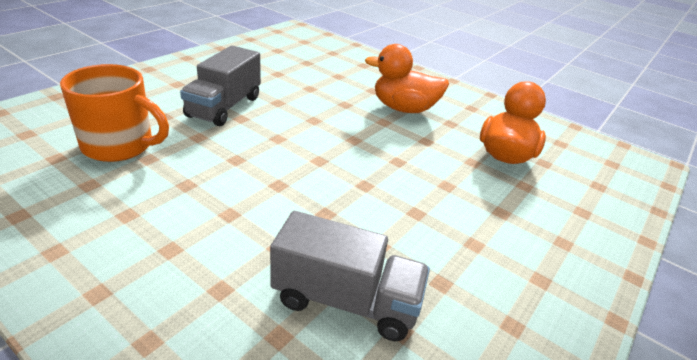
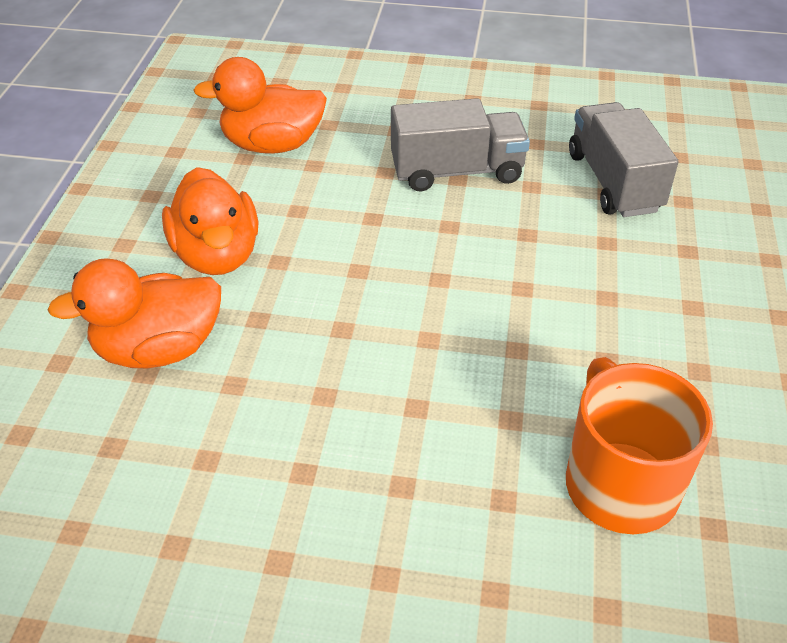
camera: 115 degrees left, 10 degrees up
(224, 107) = (402, 448): grey truck -> grey truck (457, 171)
(349, 81) = (158, 349): none -> orange duck

